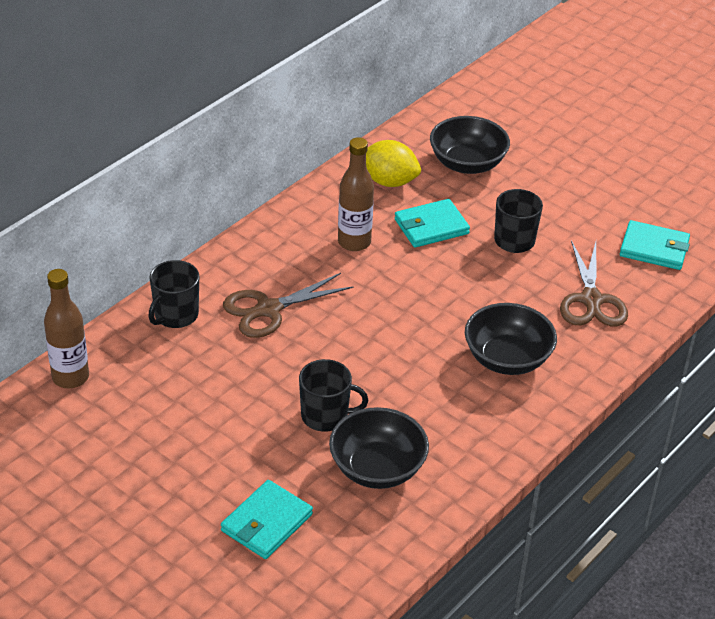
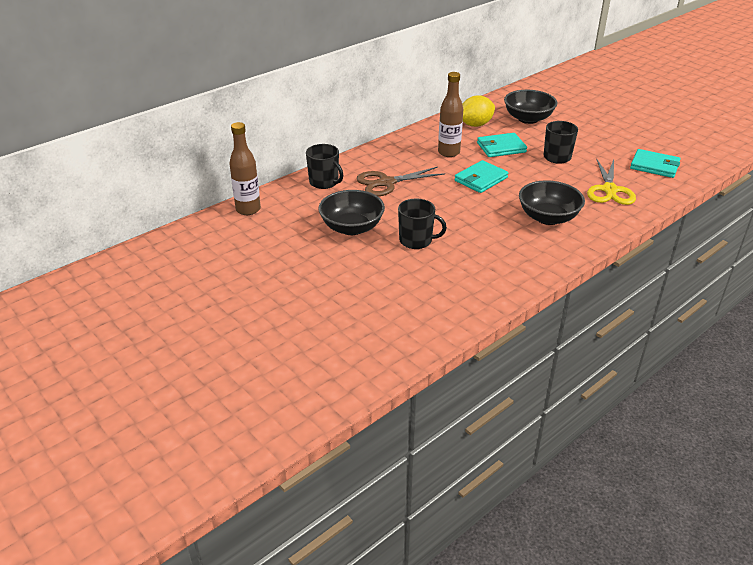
camera: 10 degrees right, 5 degrees down
(175, 315) = (324, 182): black mug -> black mug turned 90 degrees counterclockwise
(266, 522) = (364, 298): turquoise wallet -> turquoise wallet (481, 179)
(377, 468) = (449, 272): black bowl -> black bowl (352, 228)
(388, 181) = (475, 125): yellow lemon -> yellow lemon turned 60 degrees counterclockwise
(591, 300) = (609, 190): brown scissors -> yellow scissors

